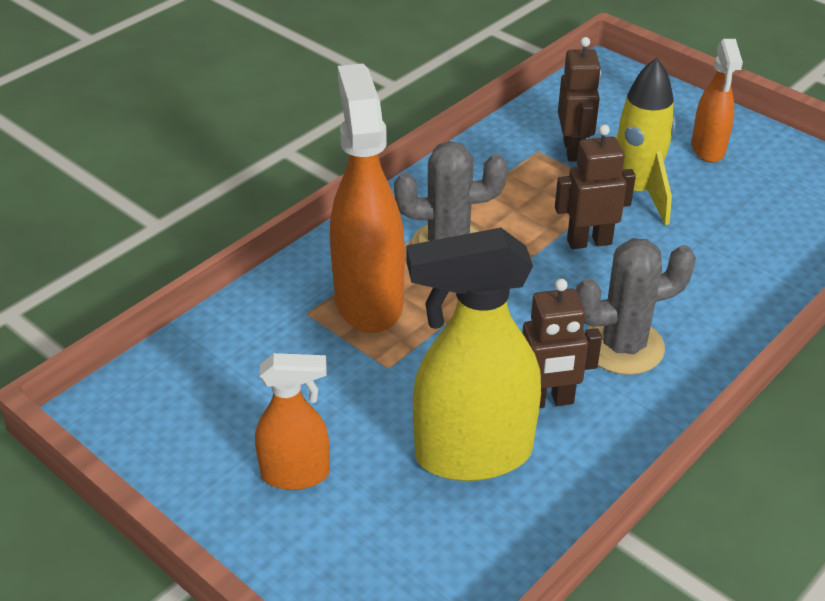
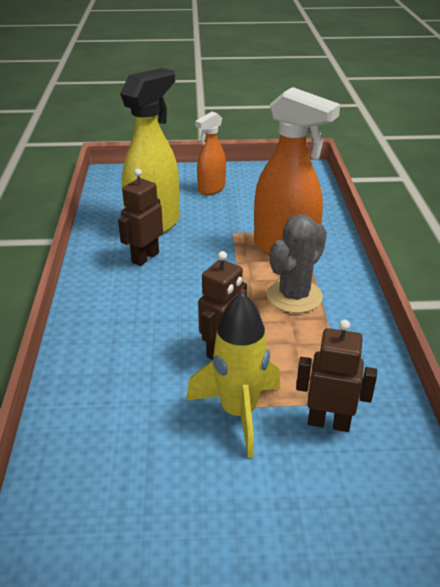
camera: 135 degrees right, 5 degrees down
(573, 150) = (328, 422): brown robot -> brown robot turned 150 degrees clockwise
(623, 346) = (134, 300): grey cactus -> none
(708, 149) = (231, 512): orange spray bottle -> none

